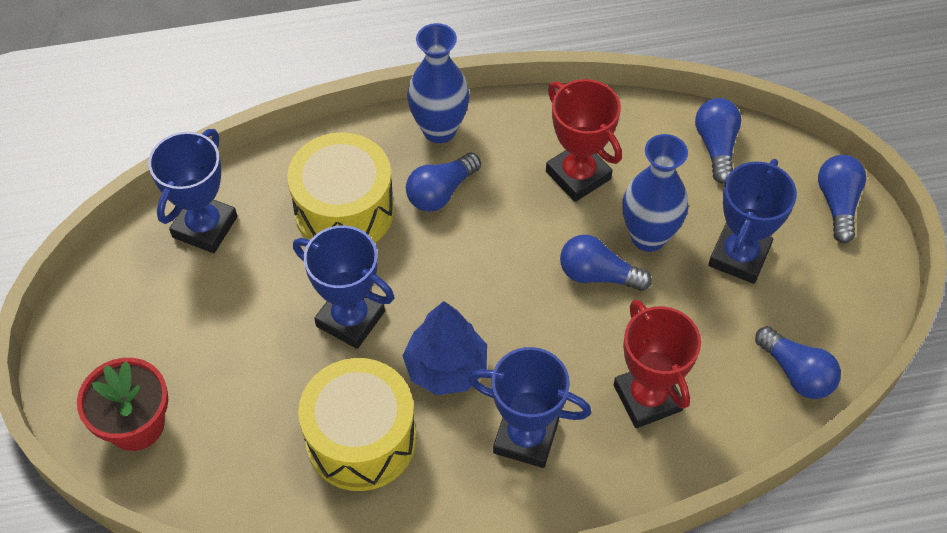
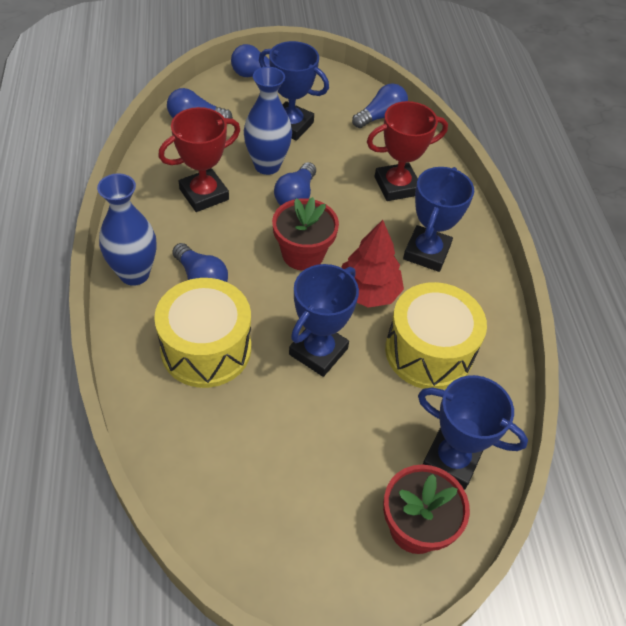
camera: 90 degrees left, 5 degrees down
(205, 227) = (202, 465): blue trophy -> blue trophy (451, 460)
(446, 368) = (368, 292): blue tree -> red tree
(497, 291) = (303, 254): none -> red flower pot

